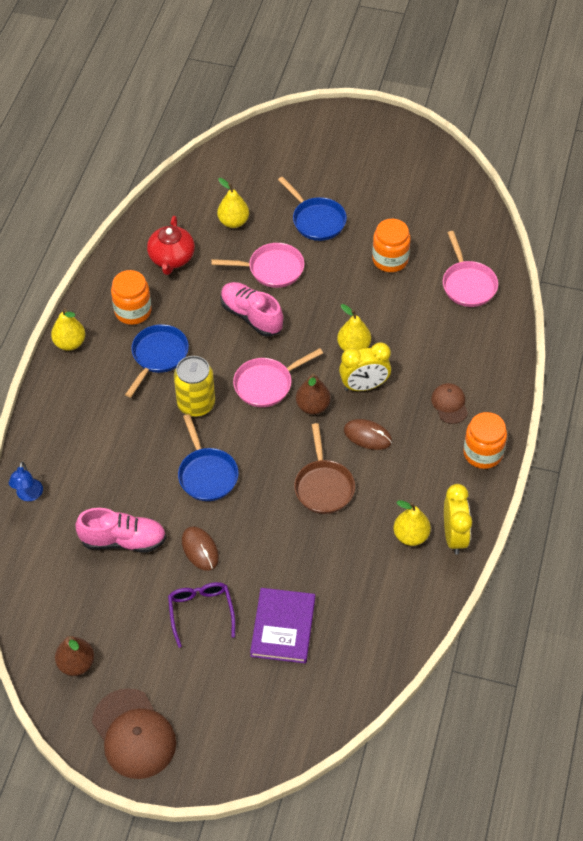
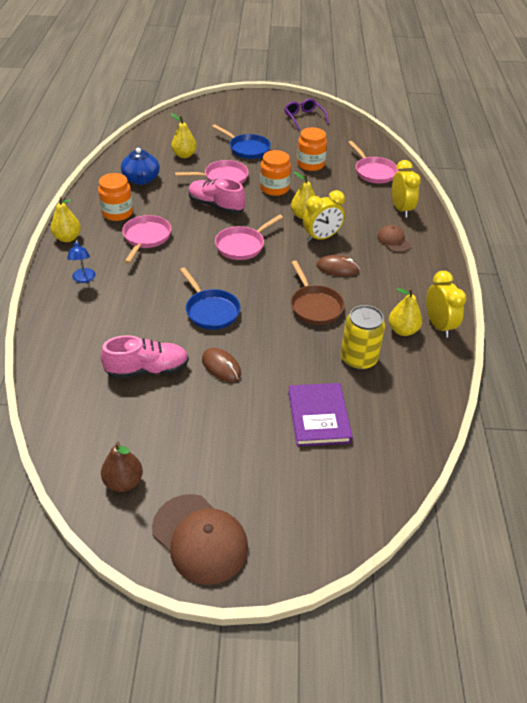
camera: 15 degrees left, 10 degrees down
(28, 495) = (48, 348): blue lamp -> blue lamp (83, 279)
(158, 356) = (146, 238): blue pan -> pink pan
(171, 258) = (141, 179): red teapot -> blue teapot
(196, 404) = (187, 264): yellow can -> yellow can (358, 359)
(201, 612) = (237, 416): purple glasses -> purple glasses (304, 118)
(313, 406) = (285, 255): brown pear -> none
(479, 354) = (401, 209): none -> yellow clock
(483, 453) = (434, 268): orange jar -> orange jar (274, 188)

